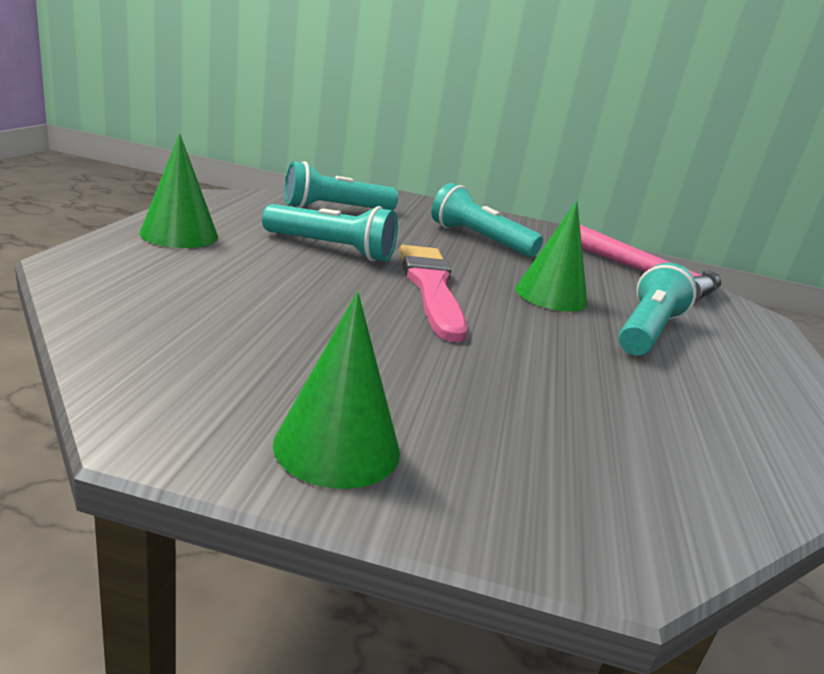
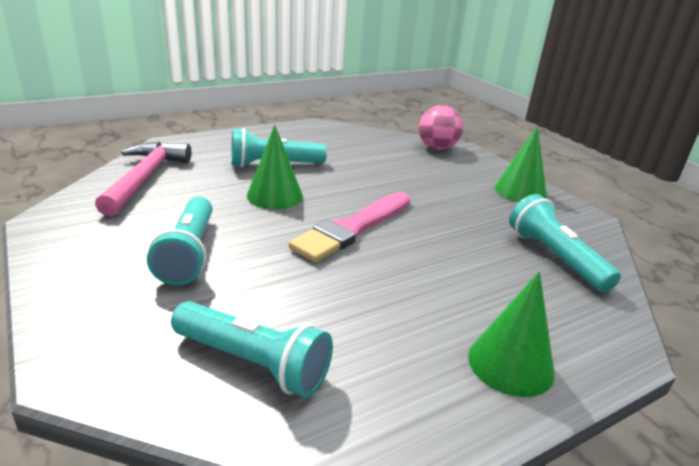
camera: 130 degrees left, 5 degrees up
(332, 249) = (371, 290): turquoise flashlight -> turquoise flashlight (555, 257)
(643, 512) = (437, 148): none -> pink ball

